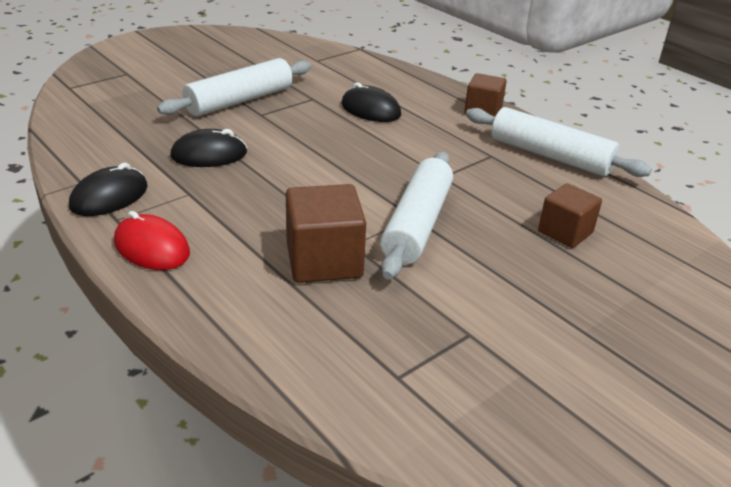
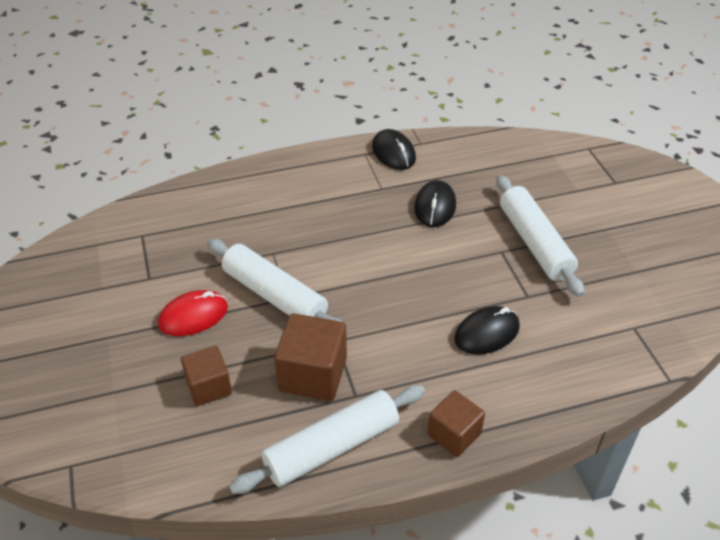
camera: 115 degrees right, 10 degrees up
(152, 248) = (322, 163): red mouse -> red mouse (193, 316)
(324, 260) = (262, 234): brown cube -> brown cube (313, 374)

